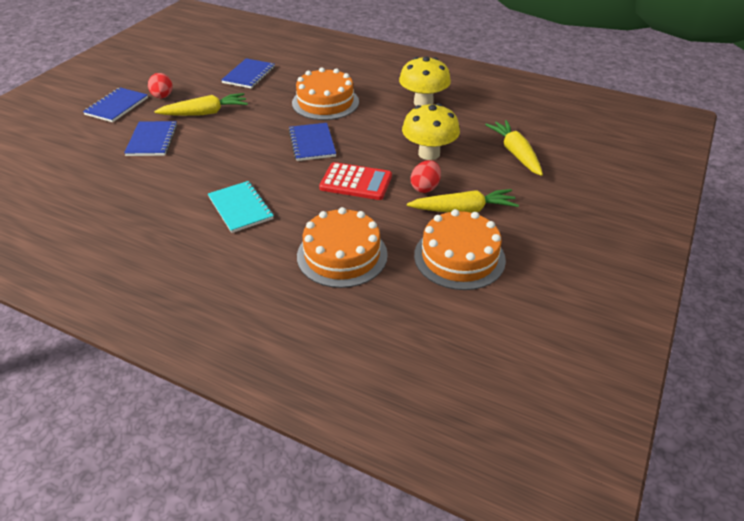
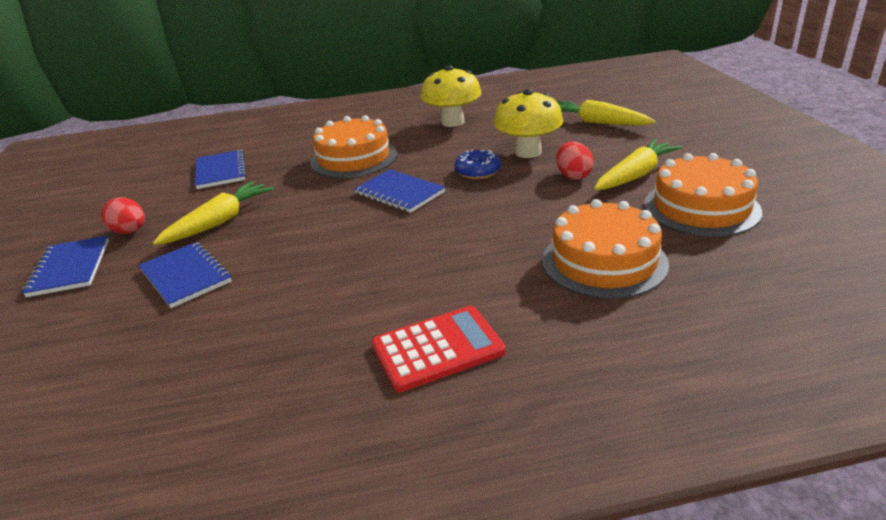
camera: 35 degrees left, 10 degrees down
(240, 208) = (421, 281): turquoise notebook -> none
(356, 182) = (503, 201): red calculator -> red calculator (437, 349)
(376, 152) = (478, 172): none -> blue donut

